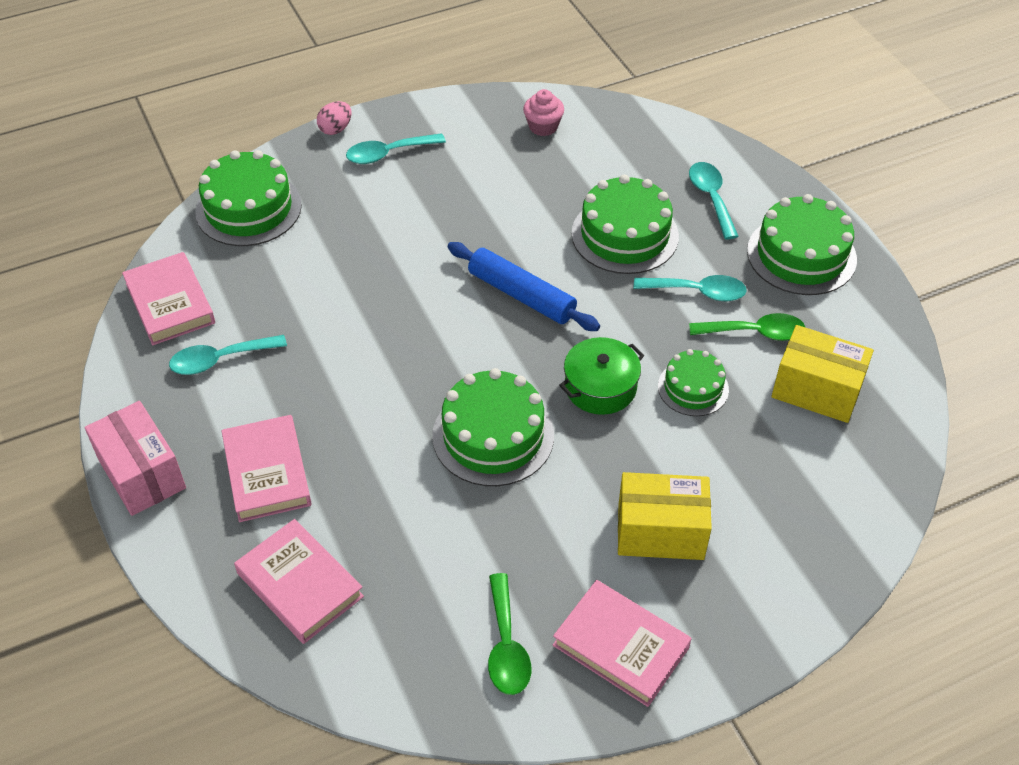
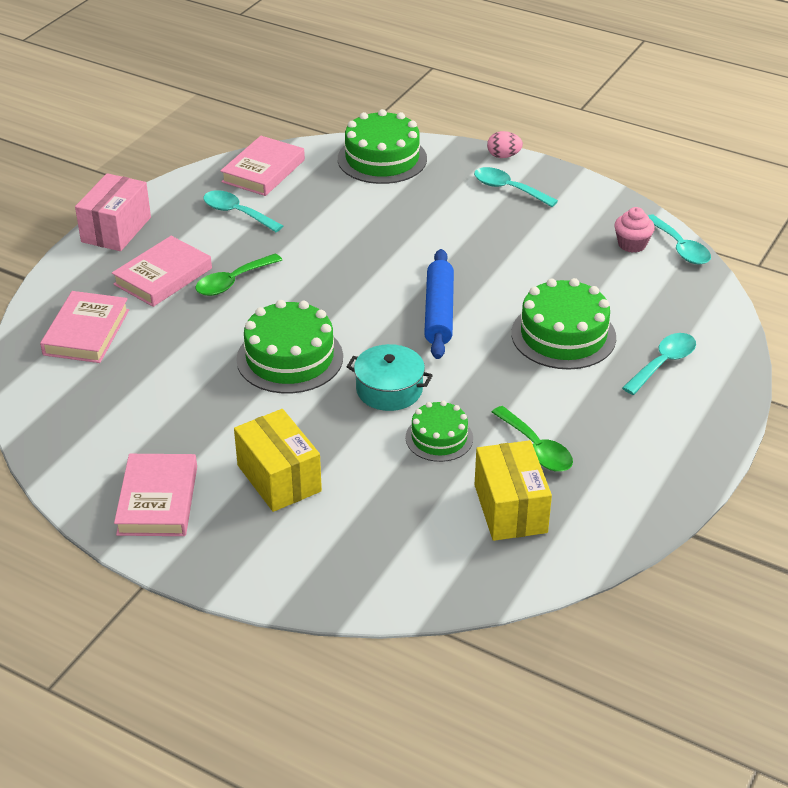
camera: 55 degrees right, 10 degrees down
(506, 646) = (112, 444): green spoon -> green spoon (232, 282)
(600, 387) = (389, 389): green pot -> turquoise pot
(698, 292) = (546, 399): turquoise spoon -> turquoise spoon (680, 248)
(801, 255) = (658, 441): green cake -> none

